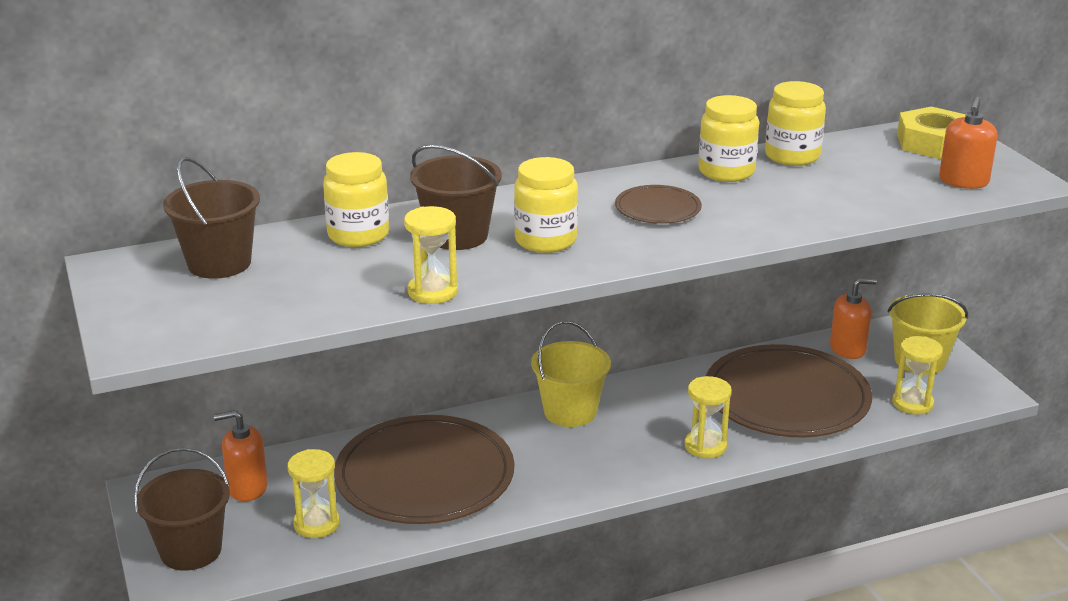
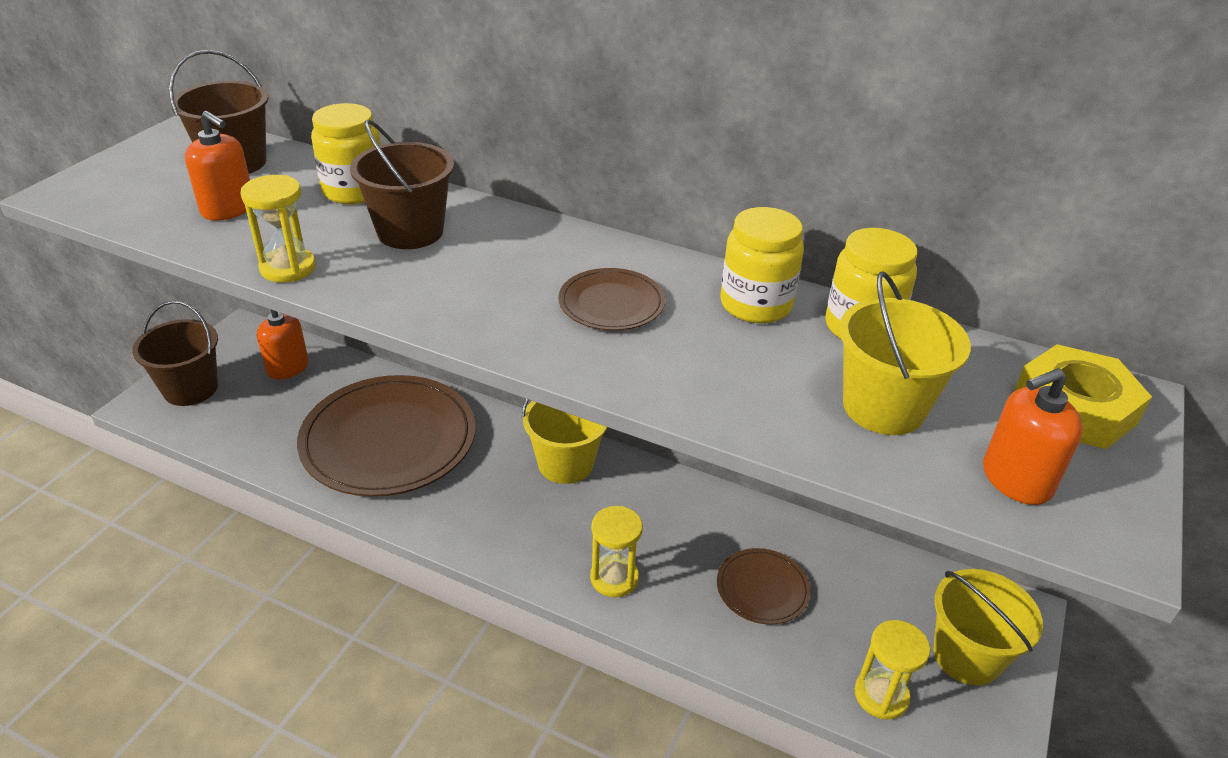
camera: 45 degrees right, 10 degrees up
(316, 524) = (274, 425): yellow hourglass -> none
(545, 240) = (458, 276): yellow jar -> none
(786, 397) = (762, 588): brown plate -> brown plate, size x0.47
(847, 349) = (906, 585): orange soap dispenser -> orange soap dispenser (228, 209)
(867, 183) = (883, 407): none -> yellow bucket

